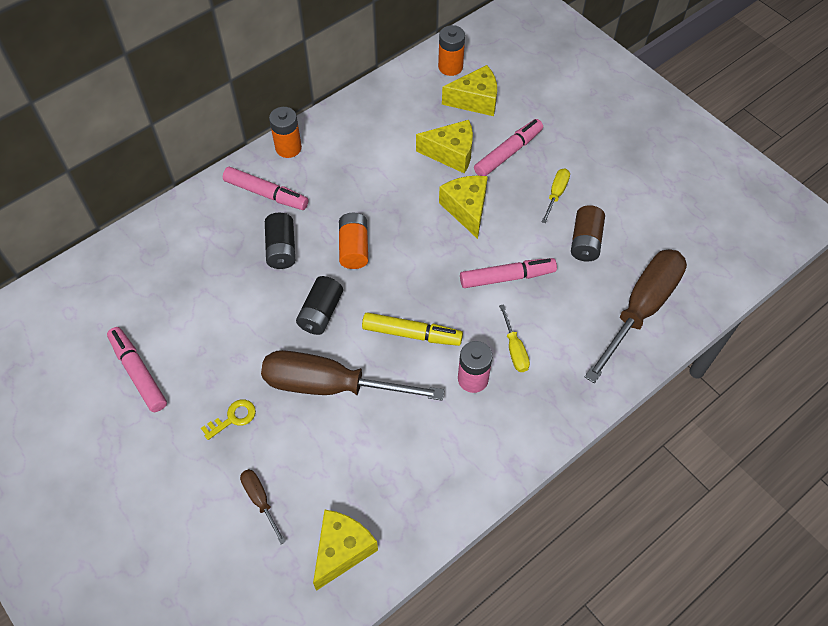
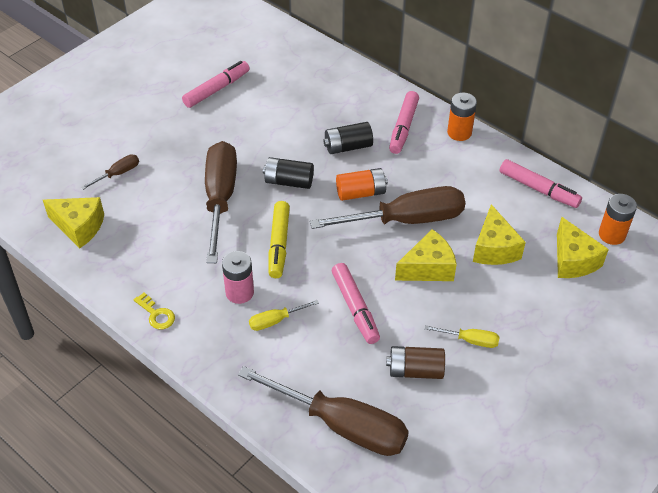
camera: 80 degrees right, 10 degrees down
(233, 418) = (184, 147): yellow key -> yellow key (156, 314)
(401, 214) = (407, 220): none -> brown screwdriver
(508, 153) = (511, 294): pink marker -> pink marker (538, 189)

